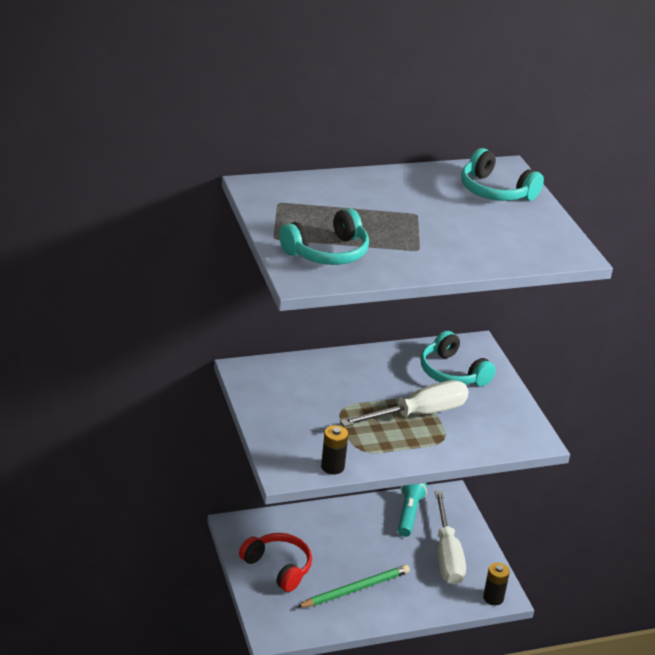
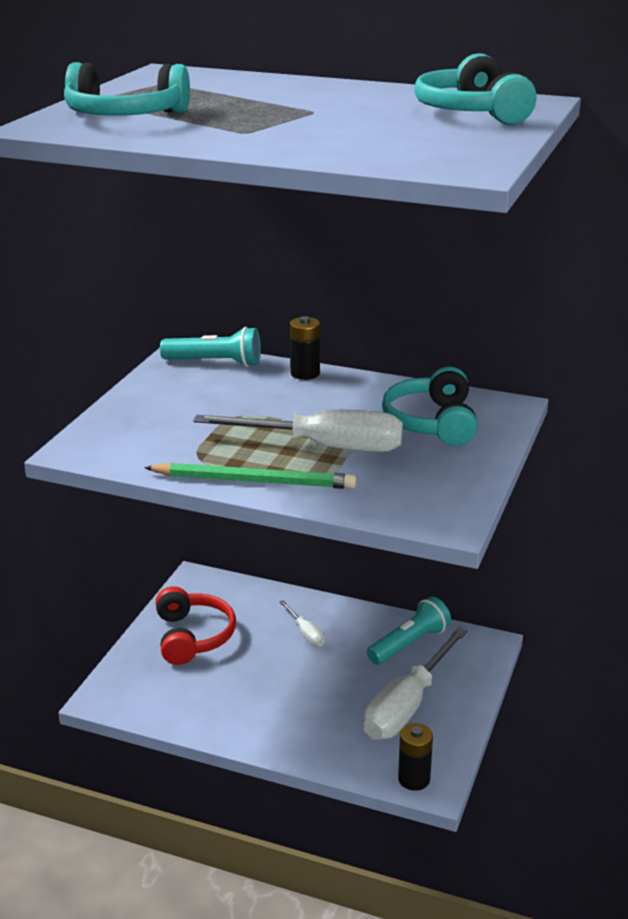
camera: 40 degrees right, 5 degrees down
(273, 370) = (215, 363): none -> turquoise flashlight
(332, 467) = (138, 462): black battery -> black battery (305, 373)
(343, 534) = (306, 633): none -> white screwdriver
(355, 589) = (251, 694): green pencil -> green pencil (254, 481)

